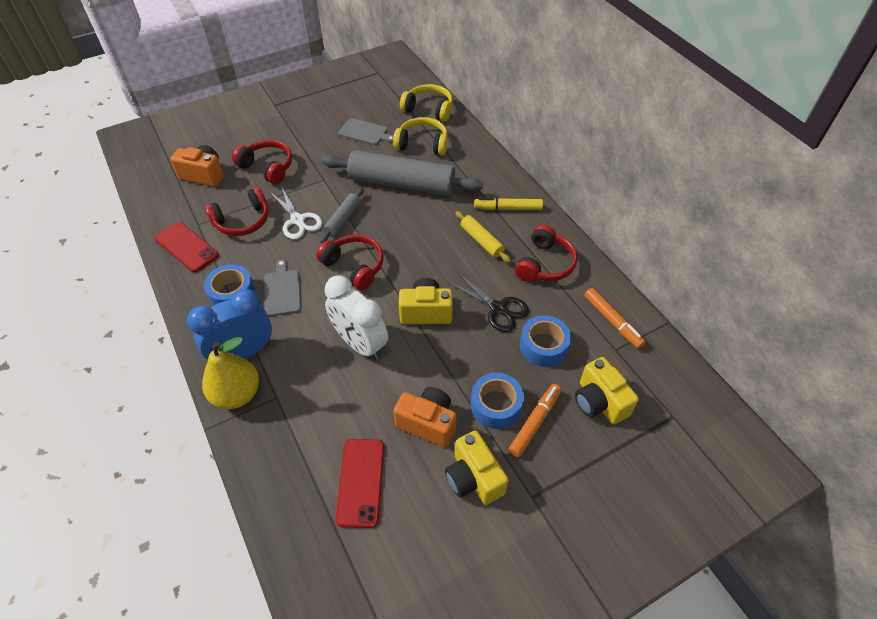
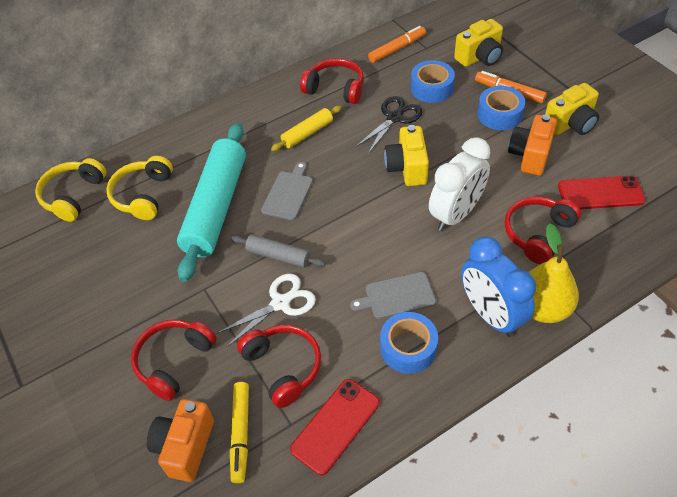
camera: 90 degrees left, 0 degrees up
(354, 266) = (353, 234): red headphones -> red headphones (538, 234)
(365, 132) = (111, 257): grey cutting board -> grey cutting board (288, 193)
(401, 183) = (216, 207): grey rolling pin -> turquoise rolling pin
(508, 208) = (259, 116): yellow marker -> yellow marker (241, 433)

